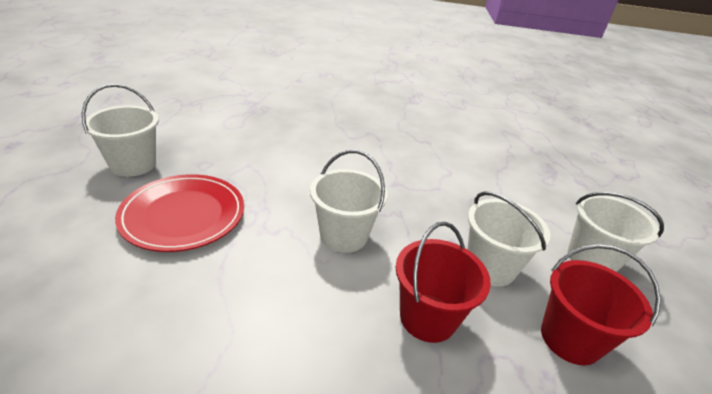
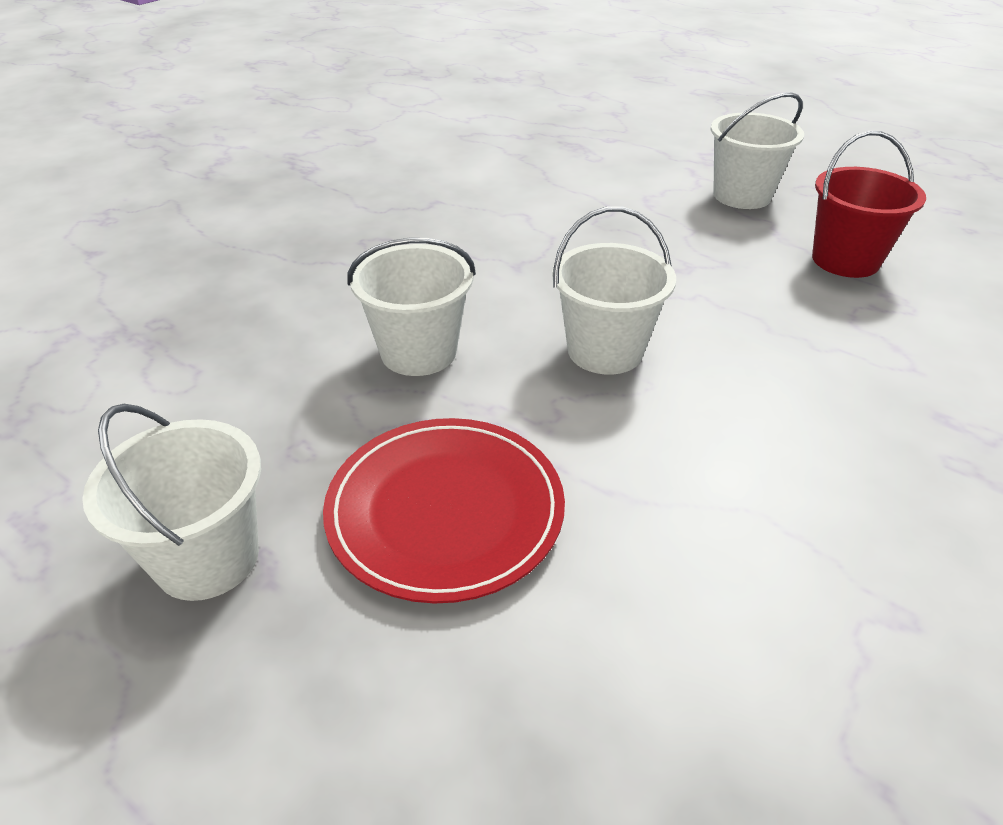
camera: 55 degrees left, 5 degrees up
(427, 317) = (784, 337): red bucket -> none
(490, 267) = (724, 262): white bucket -> white bucket (418, 352)

